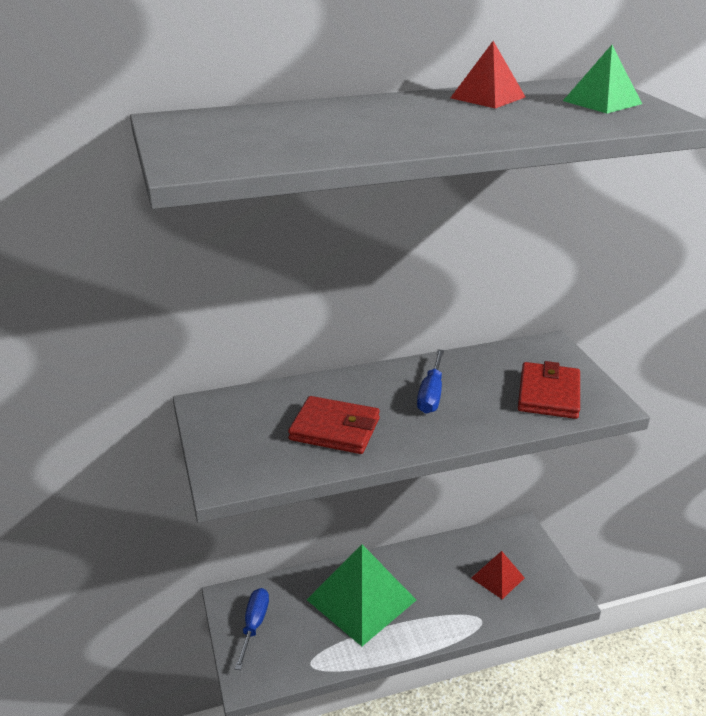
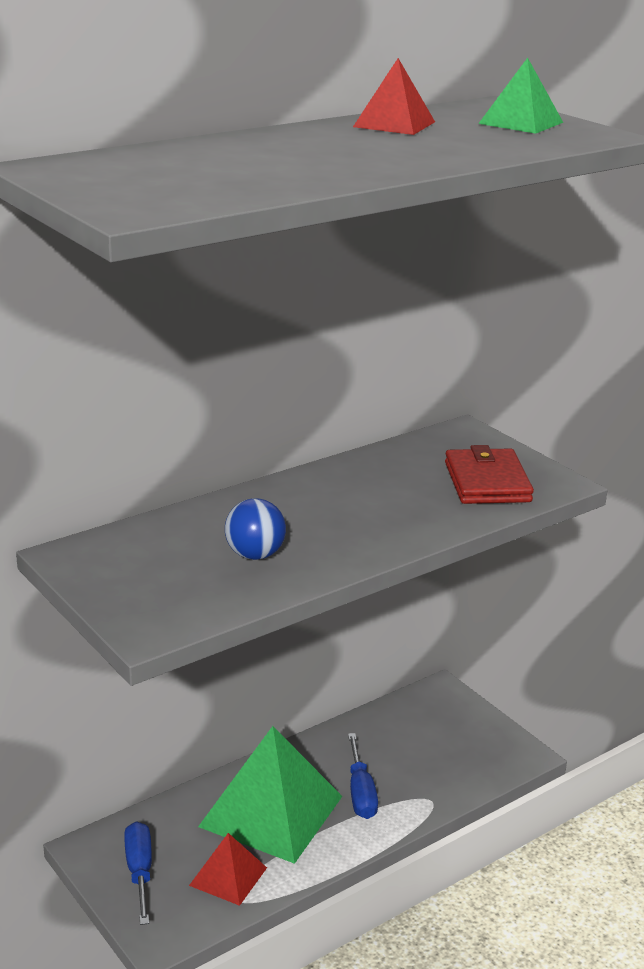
camera: 20 degrees left, 5 degrees down
(335, 429) = (255, 555): red wallet -> blue ball
(431, 394) = (351, 501): blue screwdriver -> blue screwdriver (360, 792)
(497, 577) = (433, 750): red pyramid -> red pyramid (228, 876)

